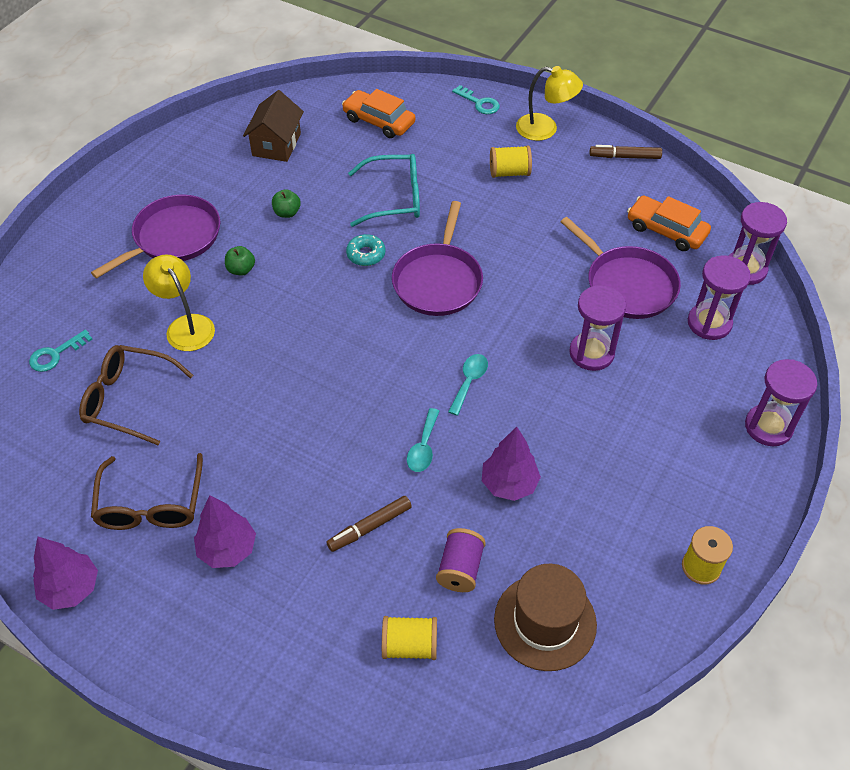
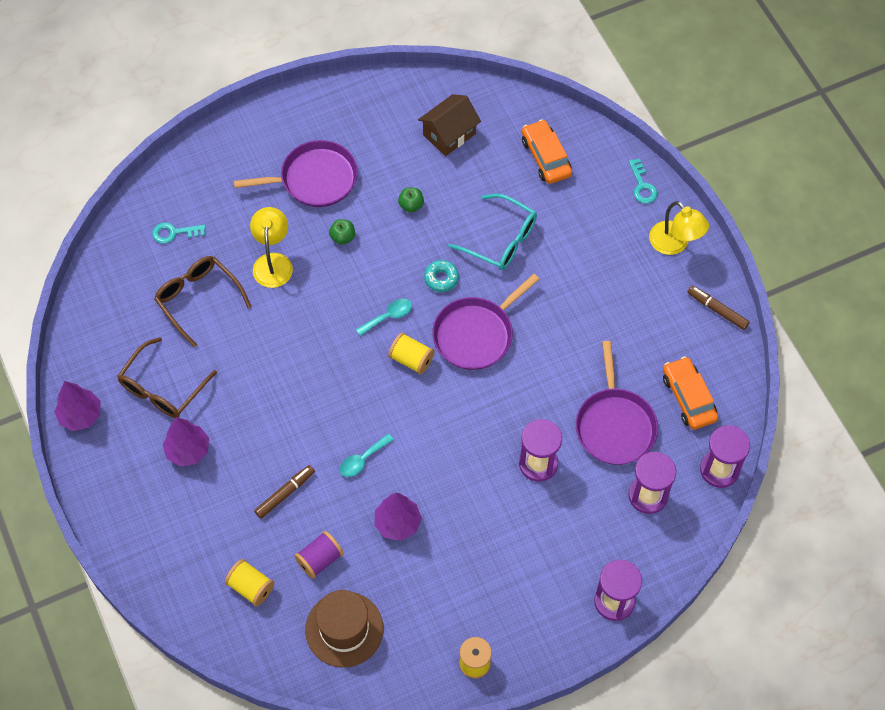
camera: 35 degrees right, 10 degrees up
(370, 527) = (285, 493): brown marker -> brown marker turned 135 degrees clockwise
(469, 381) = (432, 430): turquoise spoon -> turquoise spoon (388, 316)
(509, 172) = (610, 269): yellow spool -> yellow spool (411, 359)

